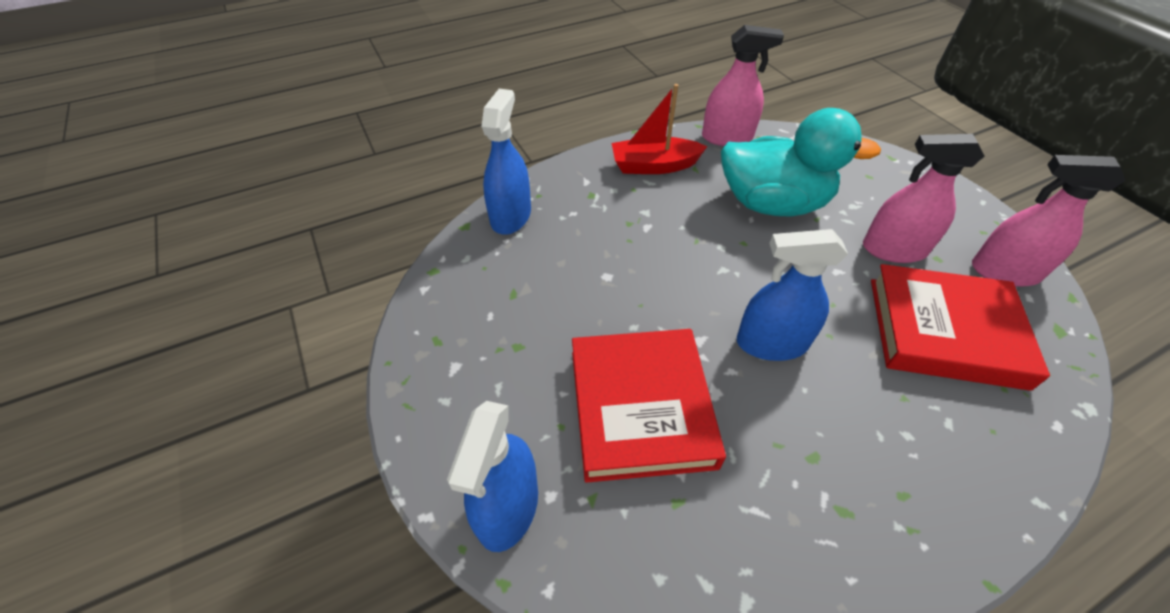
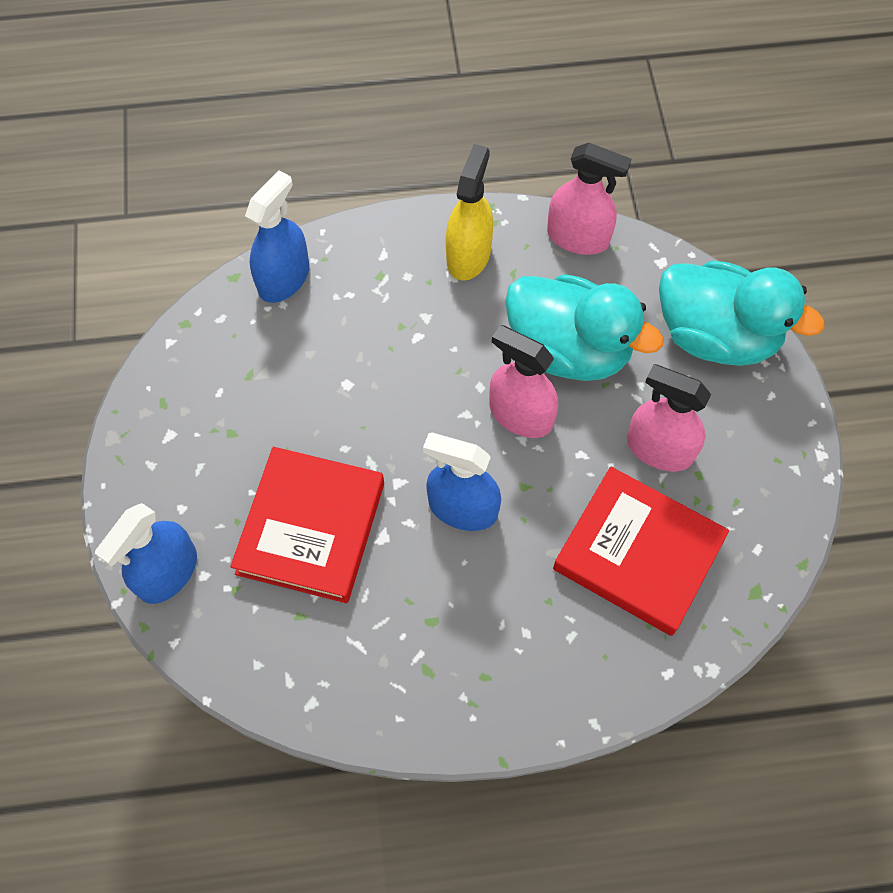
camera: 20 degrees right, 15 degrees up
(654, 166) = (468, 255): red boat -> yellow spray bottle
(870, 168) = (716, 336): none -> turquoise duck
(1004, 272) = (756, 513): pink spray bottle -> pink spray bottle (520, 415)

